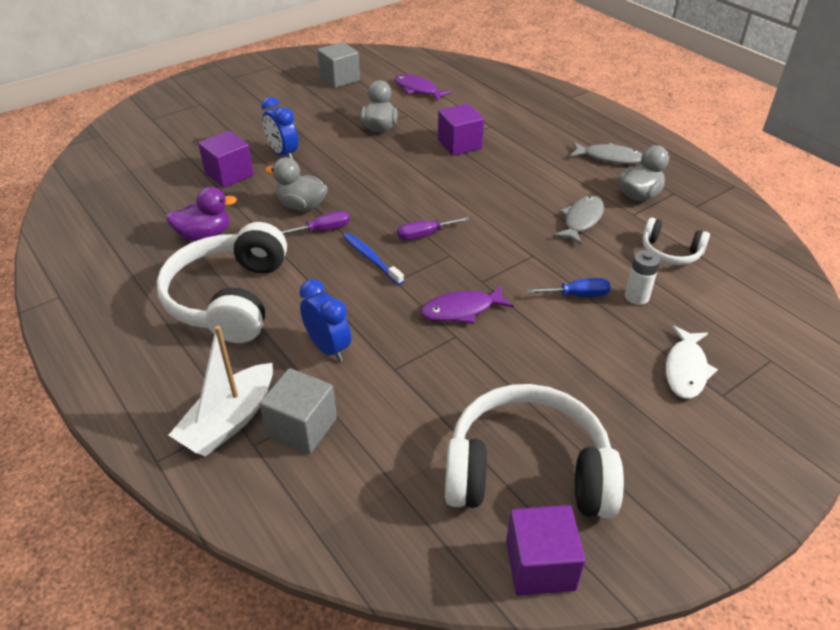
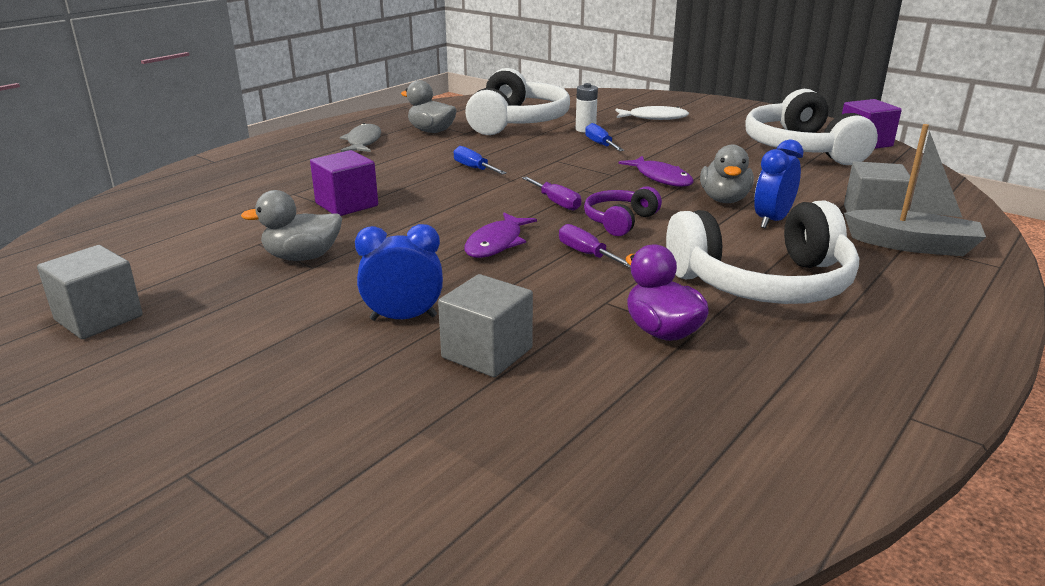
camera: 105 degrees left, 15 degrees down
(229, 174) = (487, 353): purple cube -> grey cube
(229, 421) = (912, 245): white boat -> grey boat
(283, 154) = (403, 318): blue clock -> blue clock turned 135 degrees counterclockwise
(301, 206) = (542, 276): grey duck -> grey duck (724, 199)
(371, 259) = (620, 221): blue toothbrush -> purple headphones
(418, 89) = (168, 246): purple fish -> purple fish (496, 243)
(522, 206) = (474, 168): none -> blue screwdriver
(581, 220) = (487, 147): grey fish -> none
(670, 252) = (517, 122): white headphones -> white headphones, size x1.98

